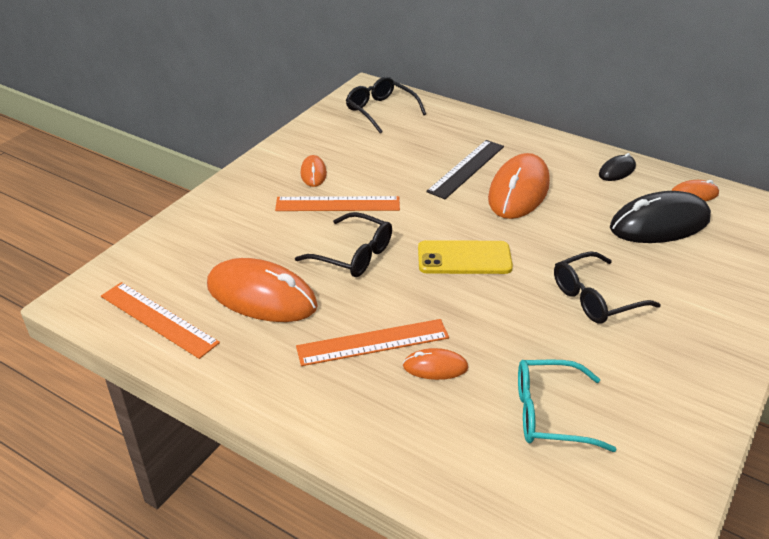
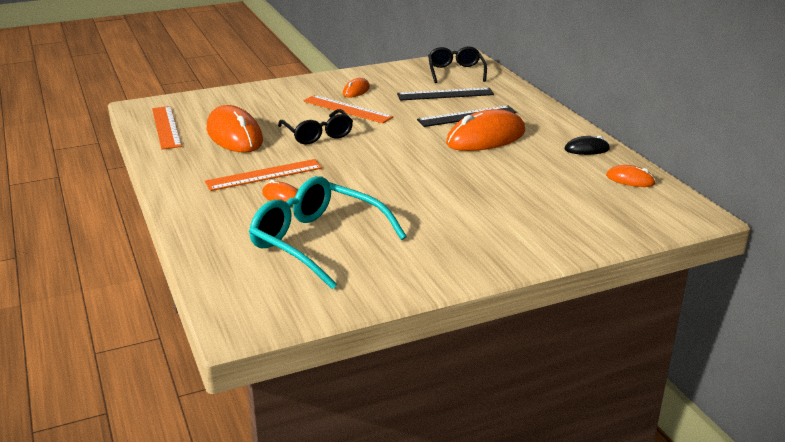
camera: 35 degrees right, 10 degrees down
(373, 342) = (264, 175): orange ruler -> orange ruler turned 45 degrees counterclockwise
(409, 145) = (445, 94): none -> black ruler
(464, 258) = (386, 158): yellow phone -> none
(549, 414) = (317, 242): turquoise glasses -> turquoise glasses, size x1.53
(595, 298) = (445, 204): black glasses -> none
(659, 224) = (568, 186): black mouse -> none

